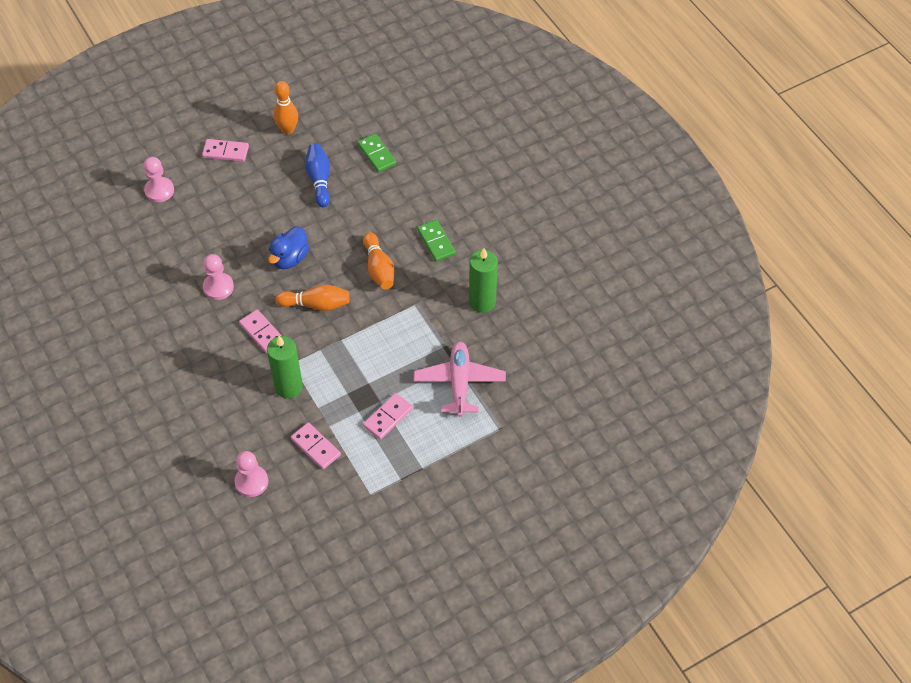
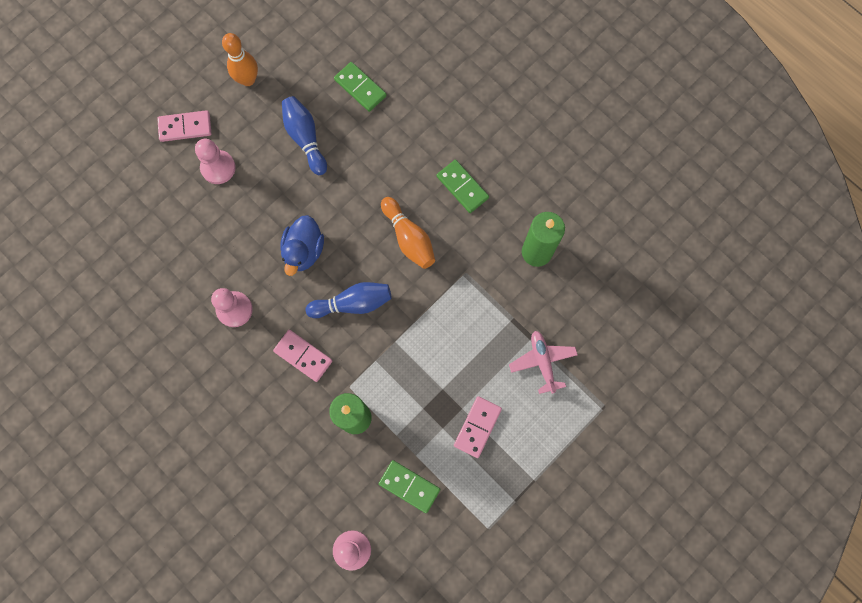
camera: 15 degrees left, 20 degrees up
(159, 190) = (124, 198): pink pawn -> pink pawn (218, 168)
(315, 447) = (409, 486): pink domino -> green domino
(316, 304) = (353, 303): orange bowling pin -> blue bowling pin
(459, 382) = (542, 362): pink plane -> pink plane, size x0.66

